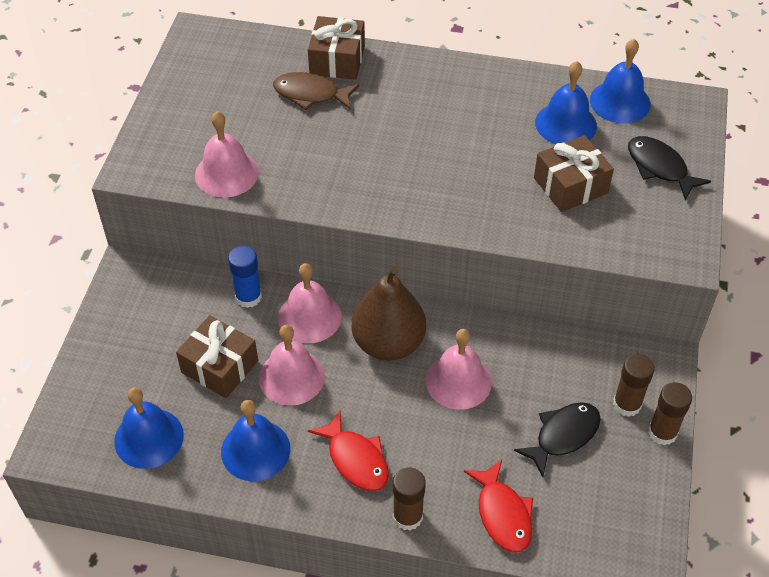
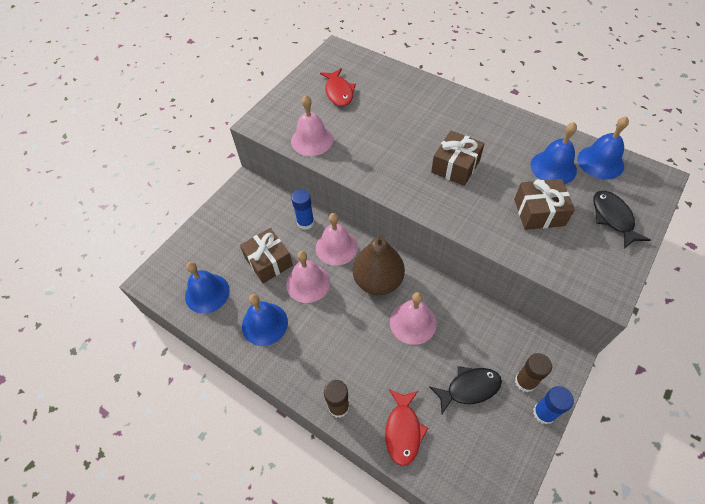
camera: 25 degrees right, 5 degrees up
(311, 94) = (387, 103): brown fish -> none
(337, 60) = (414, 86): brown gift -> brown gift (455, 166)
(355, 459) = (323, 353): red fish -> red fish (339, 92)
(662, 432) = (544, 413): brown glue stick -> blue glue stick

